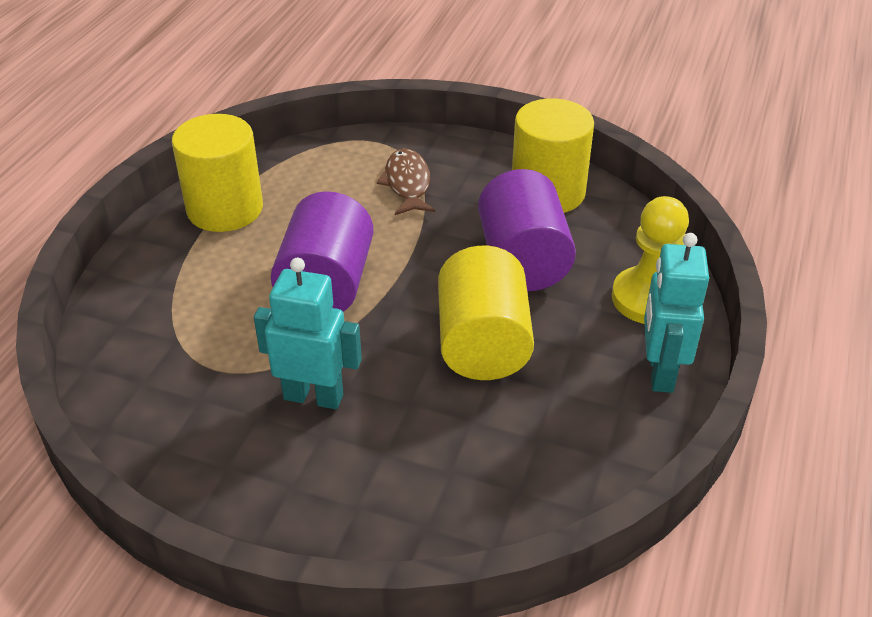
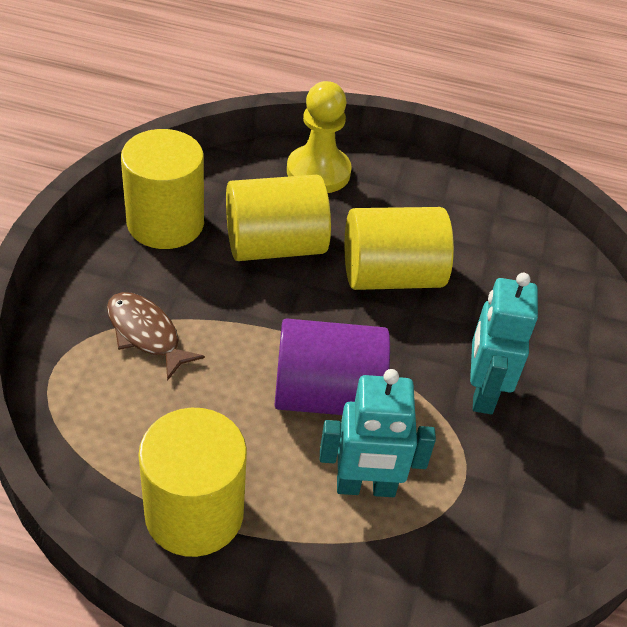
camera: 100 degrees left, 5 degrees up
(407, 184) = (146, 334): brown fish -> brown fish turned 60 degrees clockwise
(523, 261) = (275, 246): purple cylinder -> yellow cylinder
(660, 372) = (403, 175): turquoise robot -> turquoise robot (365, 487)

